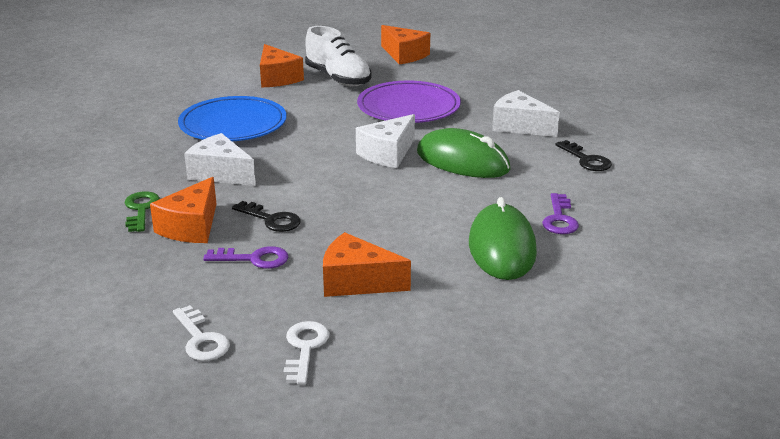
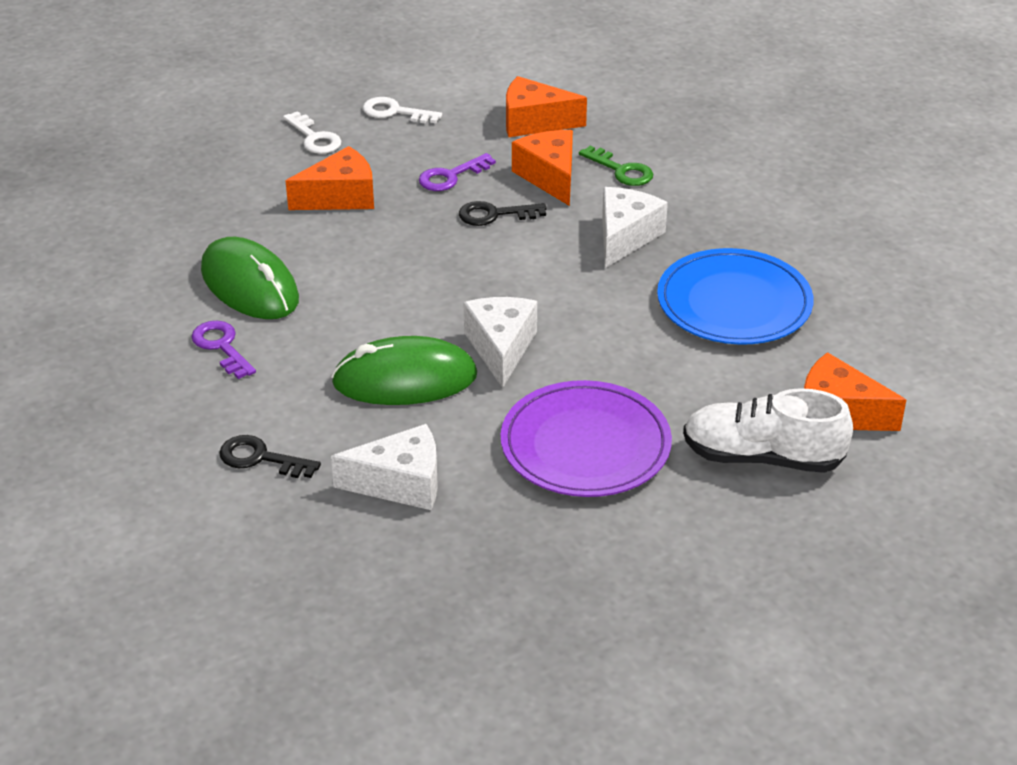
camera: 140 degrees right, 10 degrees up
(220, 173) = (625, 237): white cheese -> white cheese turned 60 degrees counterclockwise
(404, 55) = (765, 580): orange cheese -> orange cheese (534, 122)

